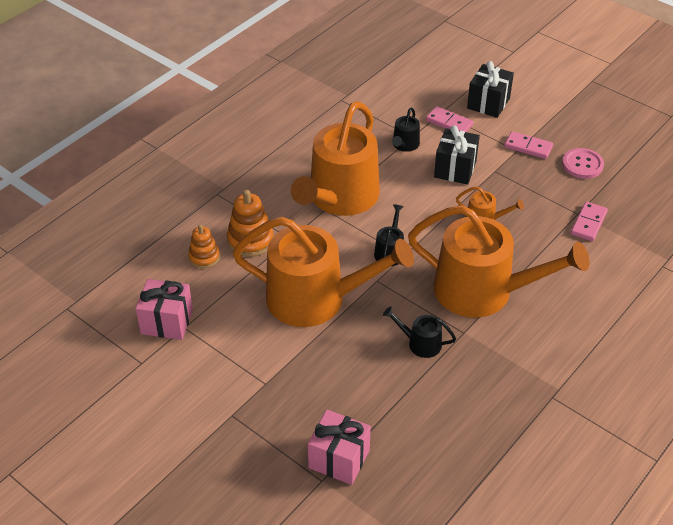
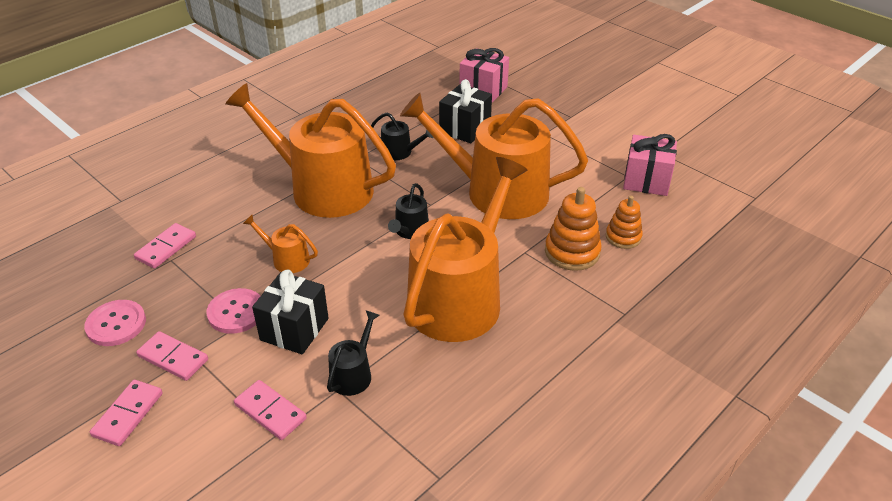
camera: 175 degrees left, 5 degrees down
(488, 103) = (187, 449): black gift -> black gift (465, 128)
(502, 177) = (236, 312): none -> pink button
(534, 116) = (128, 414): none -> pink domino

